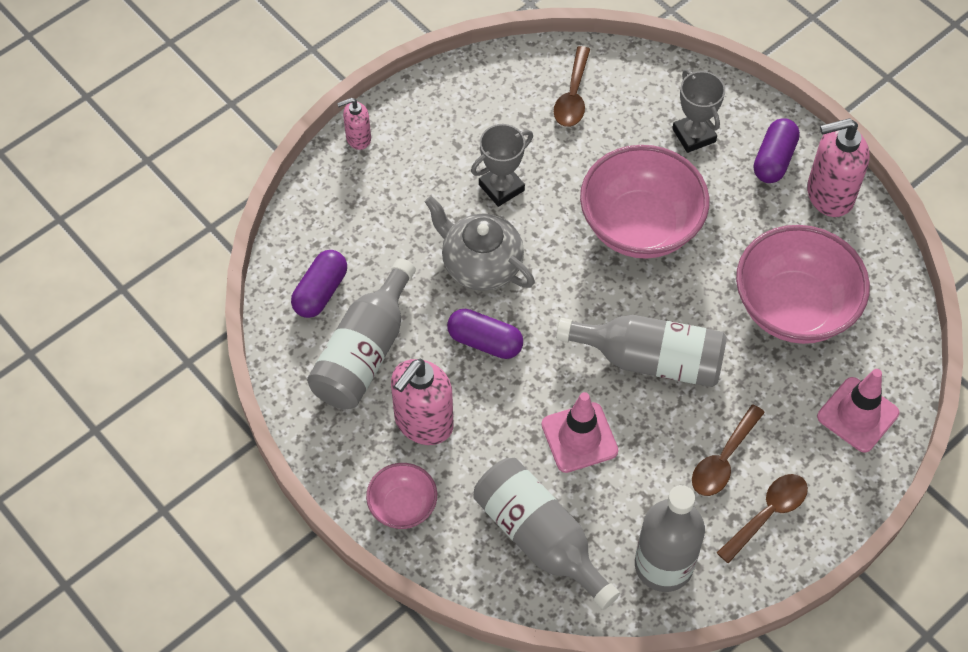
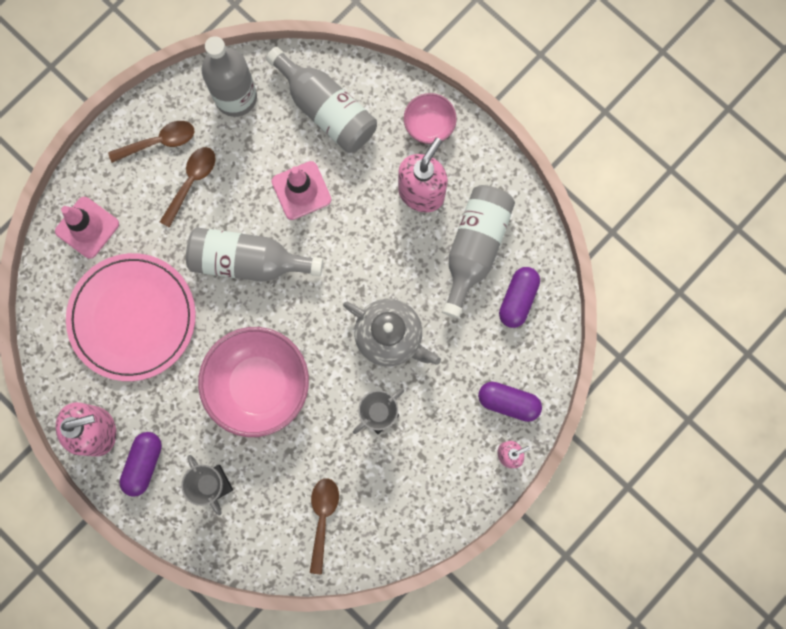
camera: 175 degrees right, 20 degrees up
(485, 341) = (380, 266): purple capsule -> purple capsule (508, 402)
(768, 514) = (159, 142): brown spoon -> brown spoon turned 150 degrees counterclockwise
(794, 308) = (132, 318): pink bowl -> pink plate

